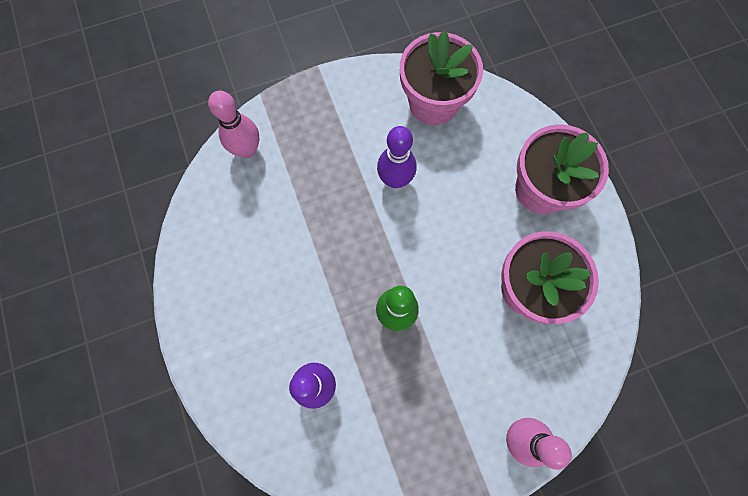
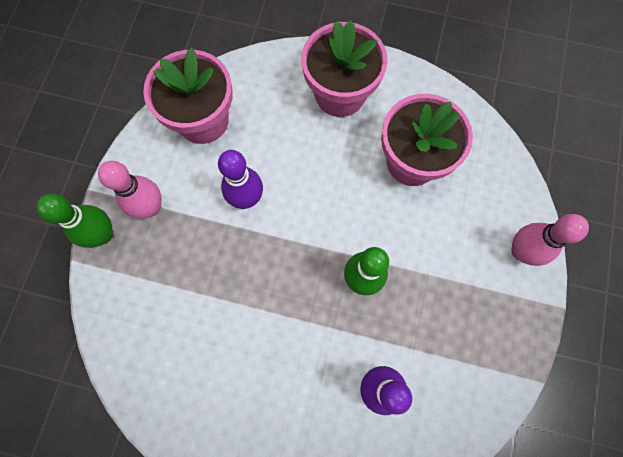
camera: 55 degrees left, 0 degrees up
(247, 150) = (117, 308): pink bowling pin -> pink bowling pin (151, 207)
(292, 100) = (103, 234): none -> green bowling pin

